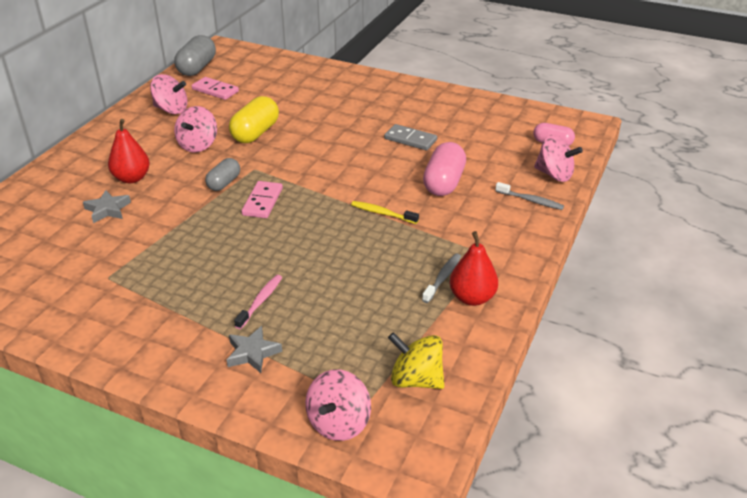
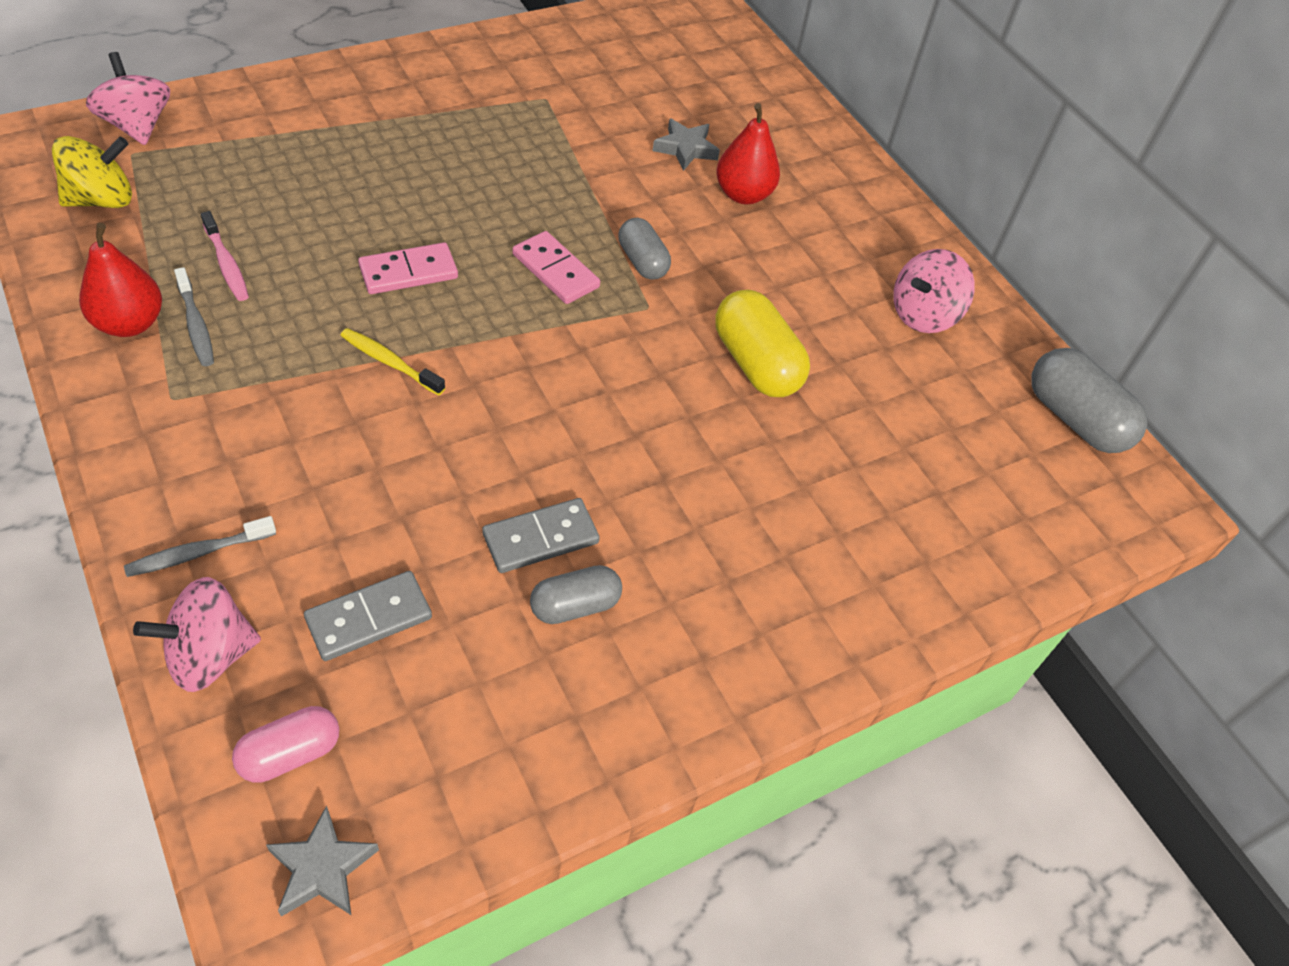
camera: 120 degrees right, 15 degrees up
(198, 145) = (776, 288): pink spinning top -> none
(215, 90) = (957, 396): pink domino -> pink domino (408, 272)
(252, 353) = (299, 126): grey star -> grey star (322, 868)
(260, 301) = (365, 169): pink toothbrush -> pink toothbrush (226, 264)
(382, 213) = (389, 362): yellow toothbrush -> yellow toothbrush turned 120 degrees counterclockwise
(425, 122) = (575, 606): none -> grey capsule
(444, 183) = (373, 483): pink capsule -> none
(492, 154) = (369, 618): none -> grey domino

